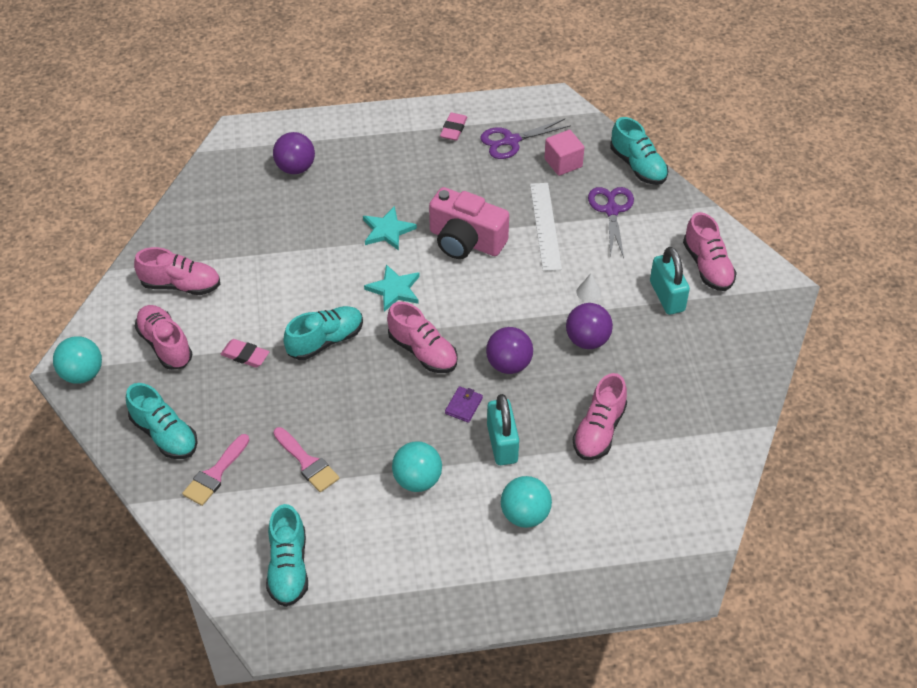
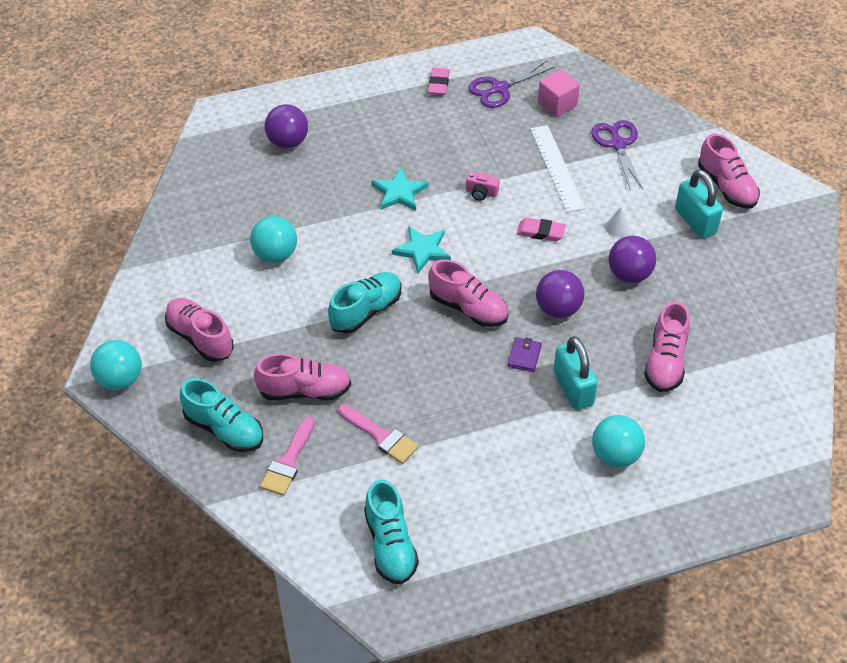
camera: 10 degrees left, 0 degrees up
(181, 285) = (200, 275): pink shoe -> pink shoe (304, 391)
(245, 355) = (287, 337): pink eraser -> pink eraser (540, 232)
(417, 480) = (498, 437): turquoise ball -> turquoise ball (275, 254)
(465, 241) = (481, 193): pink camera -> pink camera, size x0.41
(638, 166) = (631, 98): turquoise shoe -> none

